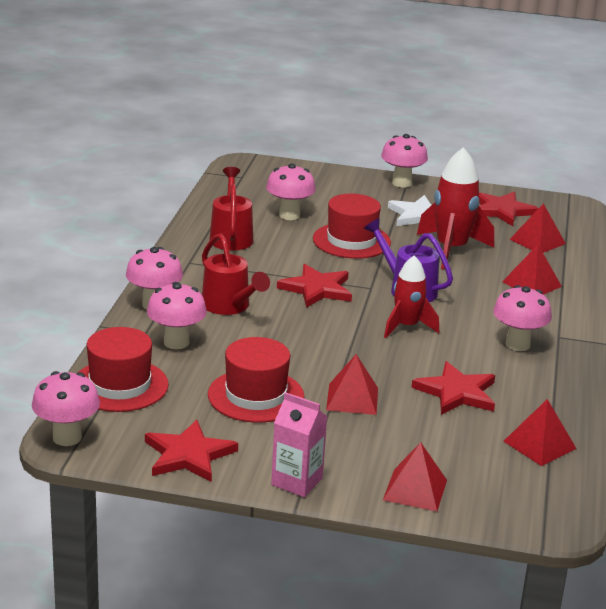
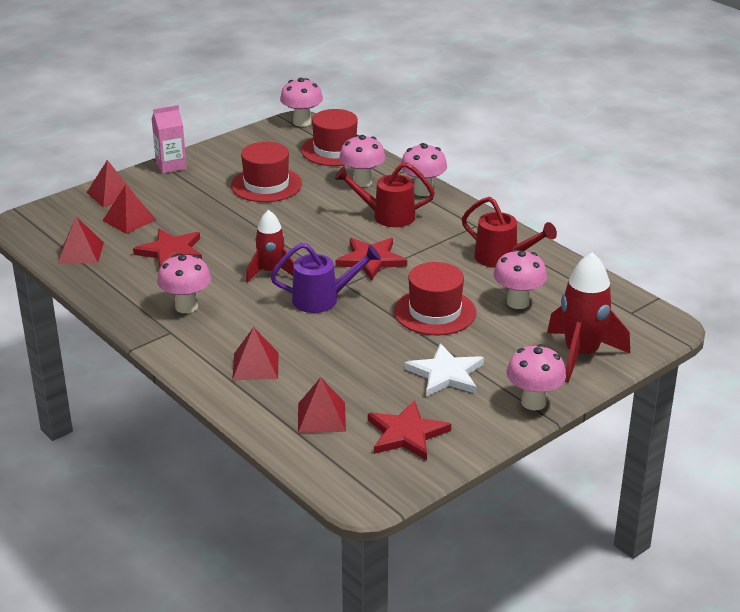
camera: 130 degrees right, 5 degrees up
(188, 455) = (238, 147): red star -> none
(352, 399) = (218, 213): red pyramid -> red pyramid (129, 220)
(451, 249) = (362, 356): red rocket -> red rocket (581, 355)

